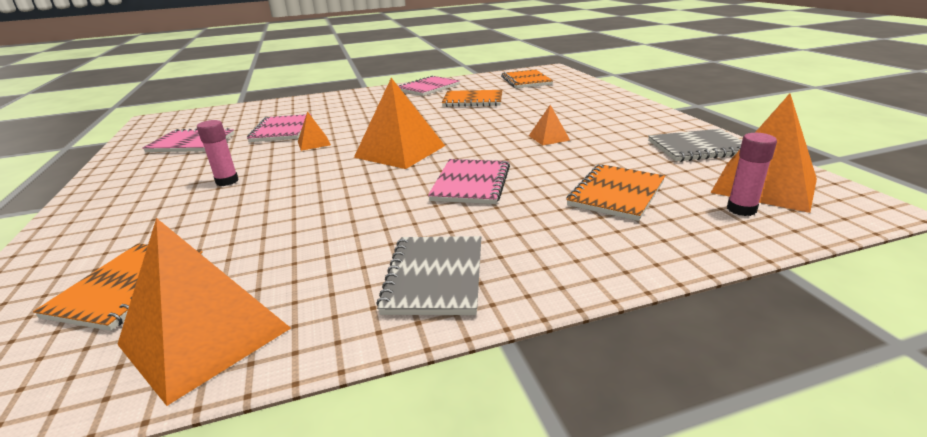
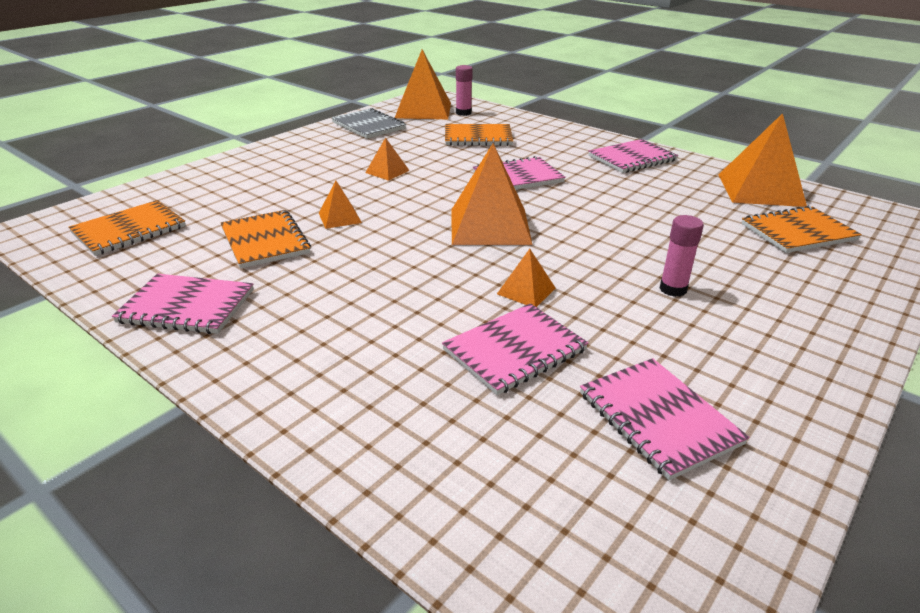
camera: 125 degrees left, 5 degrees up
(435, 277) = (632, 158): grey notebook -> pink notebook
(479, 116) = (340, 218): none -> orange pyramid

